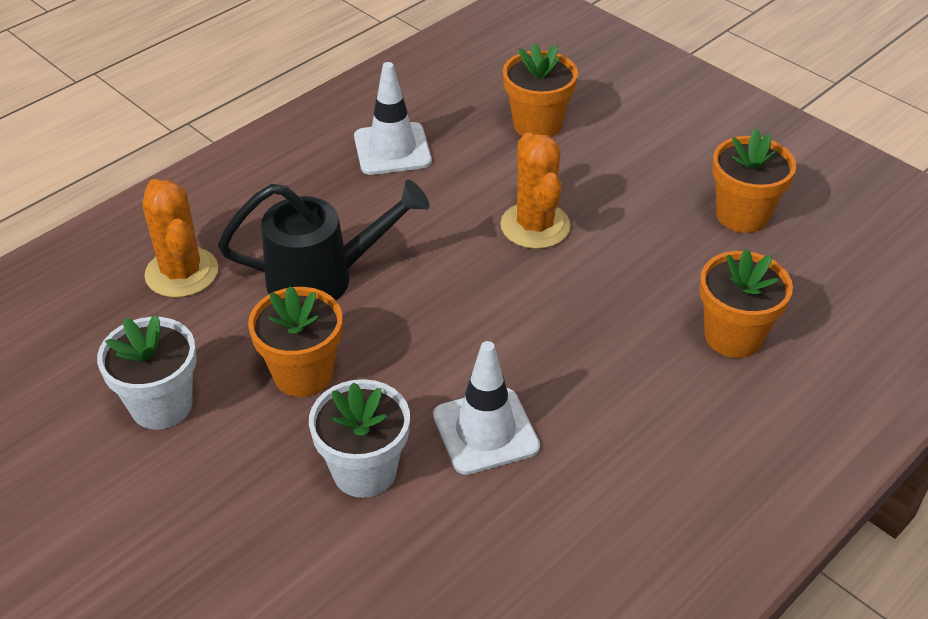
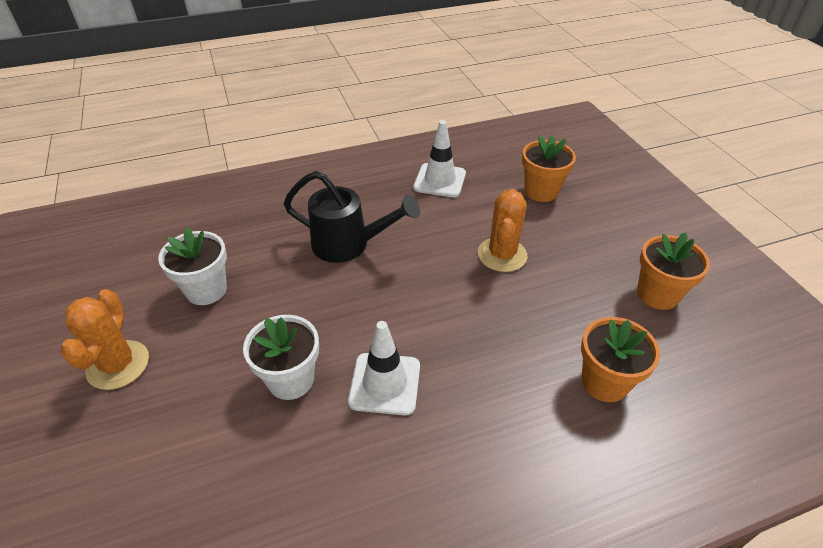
camera: 25 degrees right, 0 degrees up
(182, 273) = (272, 215): orange cactus -> orange cactus (118, 365)
(303, 374) = (297, 300): orange flower pot -> none

